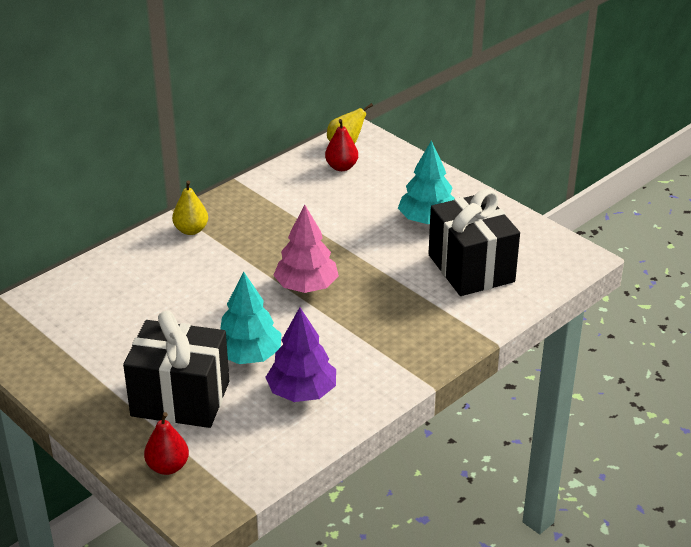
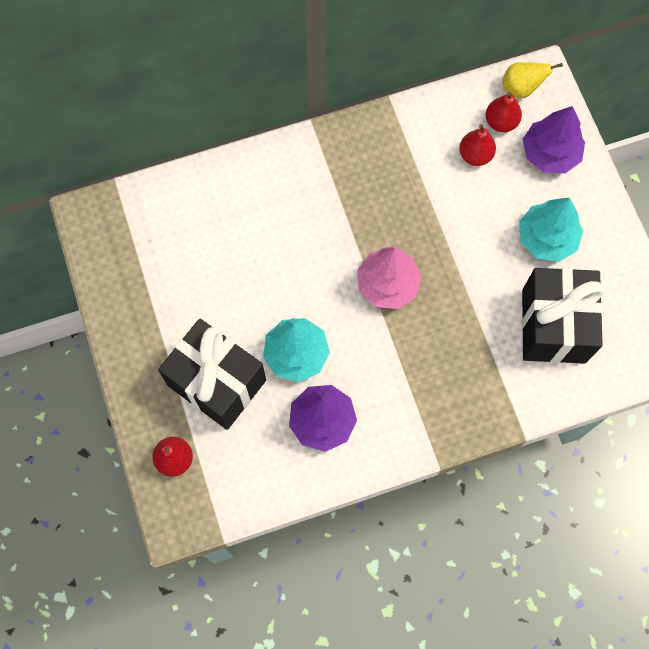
camera: 25 degrees right, 35 degrees up
(191, 230) = (316, 159): yellow pear -> none
(332, 190) = (475, 155): none -> red pear
(395, 173) = (550, 153): none -> purple tree

